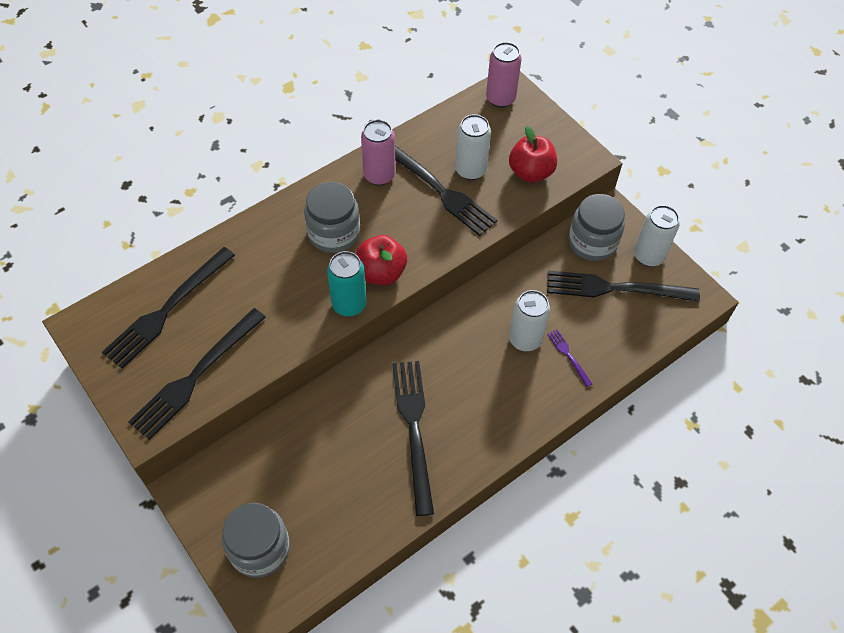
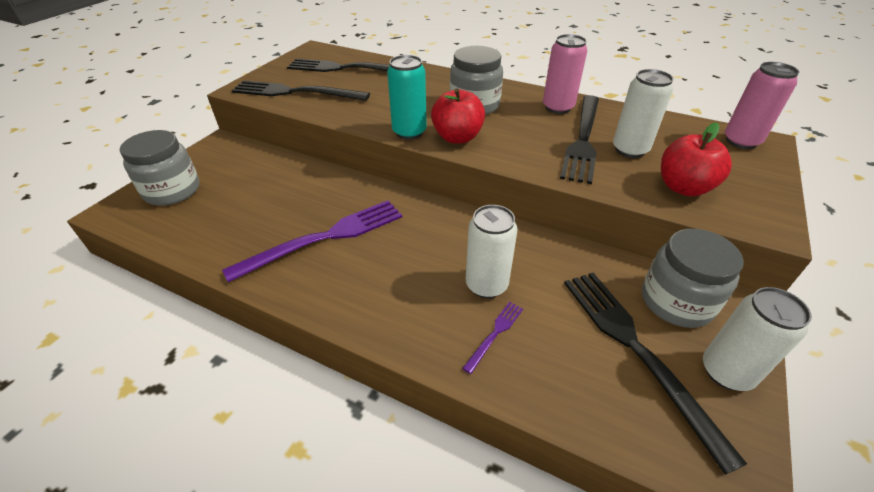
camera: 65 degrees right, 15 degrees down
(414, 429) = (324, 238): black fork -> purple fork

